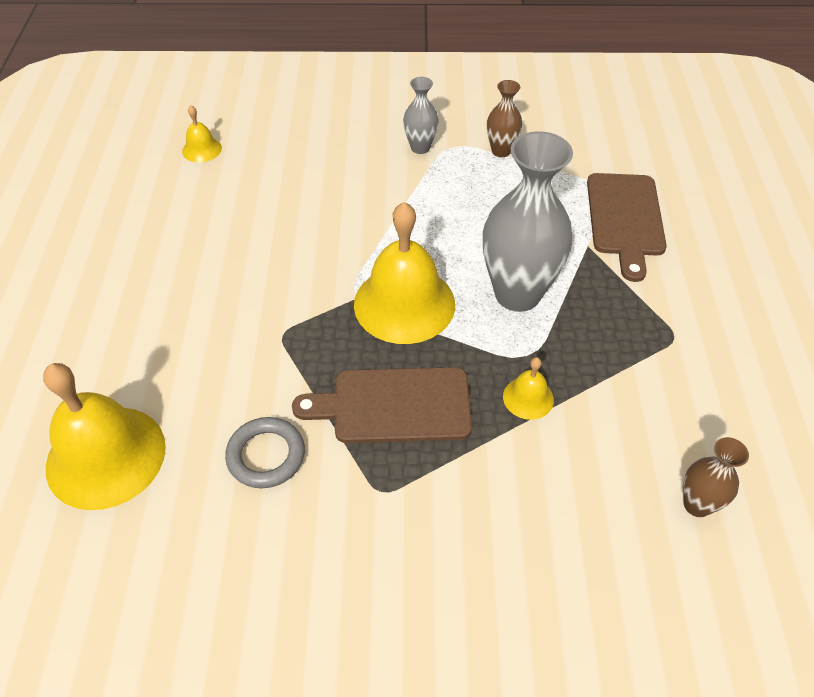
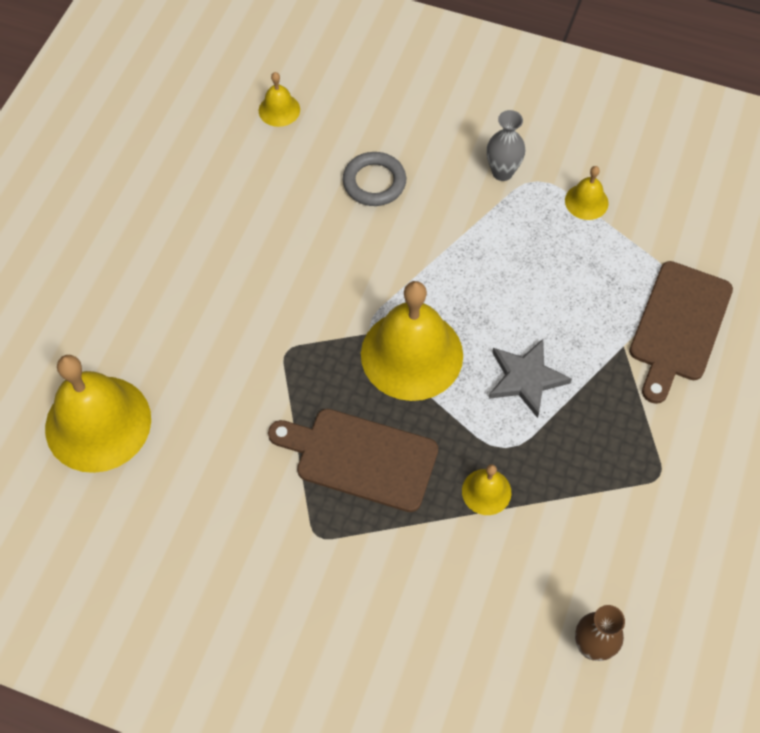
camera: 20 degrees right, 10 degrees up
(266, 455) = (231, 468): grey ring -> grey ring (374, 182)
(501, 151) = (586, 201): brown vase -> yellow bell
(517, 294) = (526, 379): grey vase -> grey star

